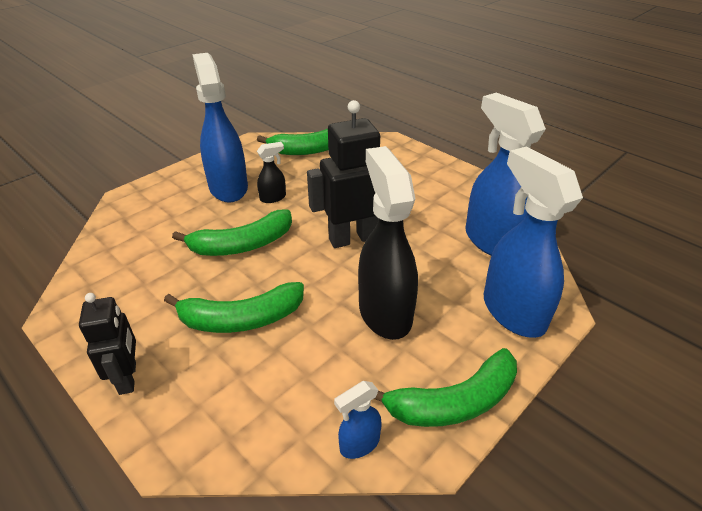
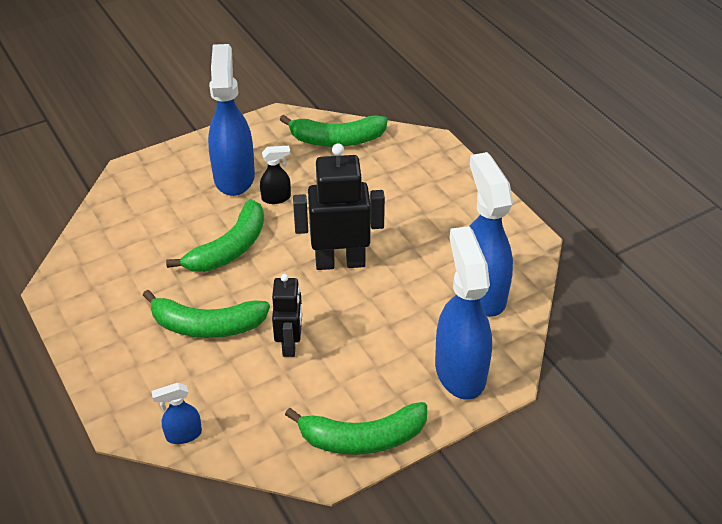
camera: 15 degrees right, 5 degrees up
(128, 378) = (101, 358): black robot -> black robot (290, 344)
(242, 244) = (229, 248): green banana -> green banana turned 45 degrees counterclockwise
(359, 444) = (269, 452): blue spray bottle -> blue spray bottle (183, 435)
(384, 312) = (338, 346): black spray bottle -> none

